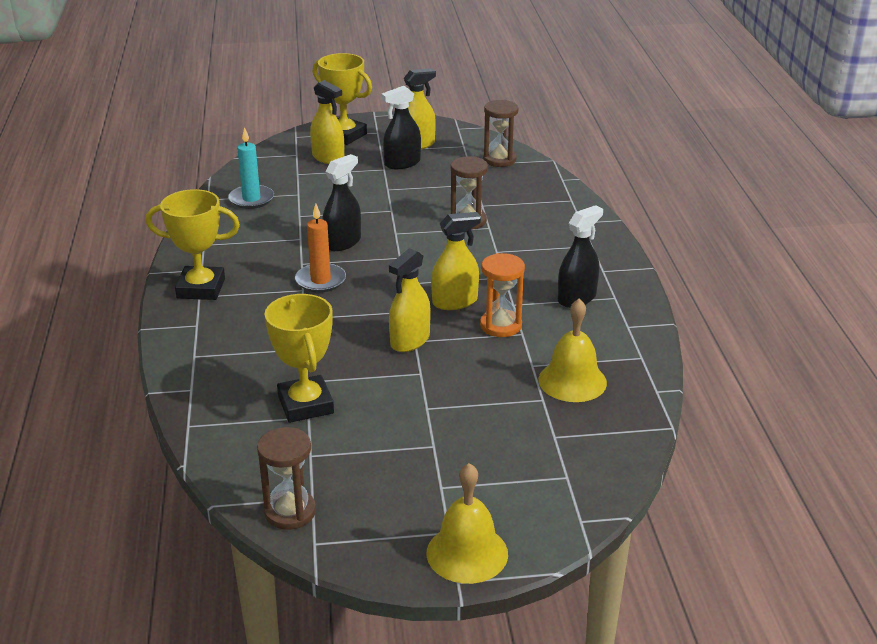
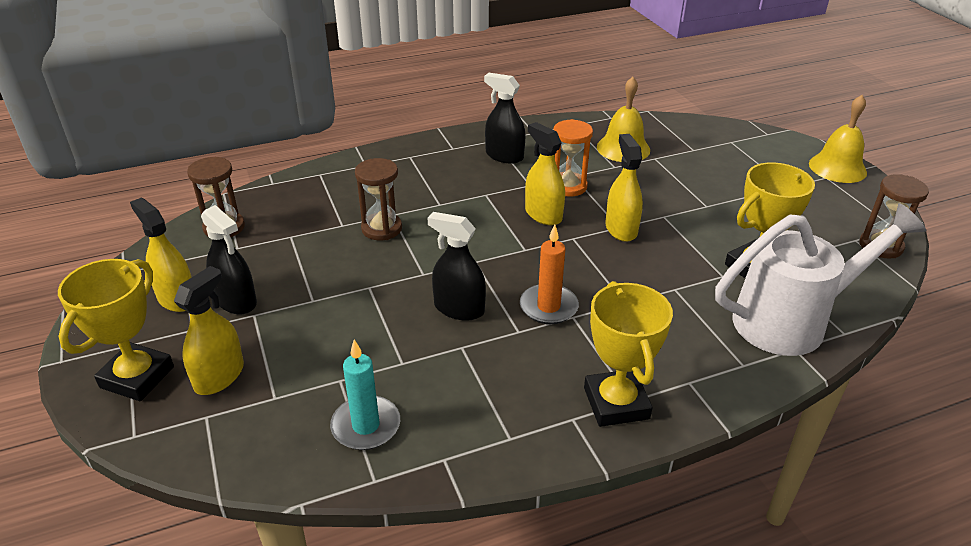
camera: 105 degrees left, 5 degrees up
(223, 399) = (791, 321): none -> white watering can
(410, 340) = (621, 229): yellow spray bottle -> yellow spray bottle turned 120 degrees counterclockwise

